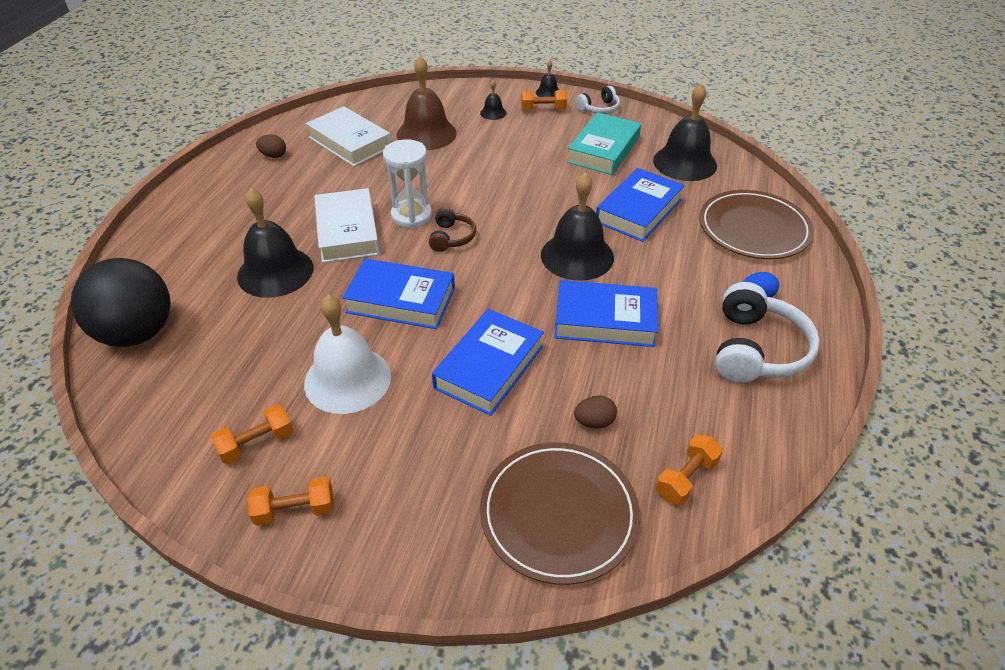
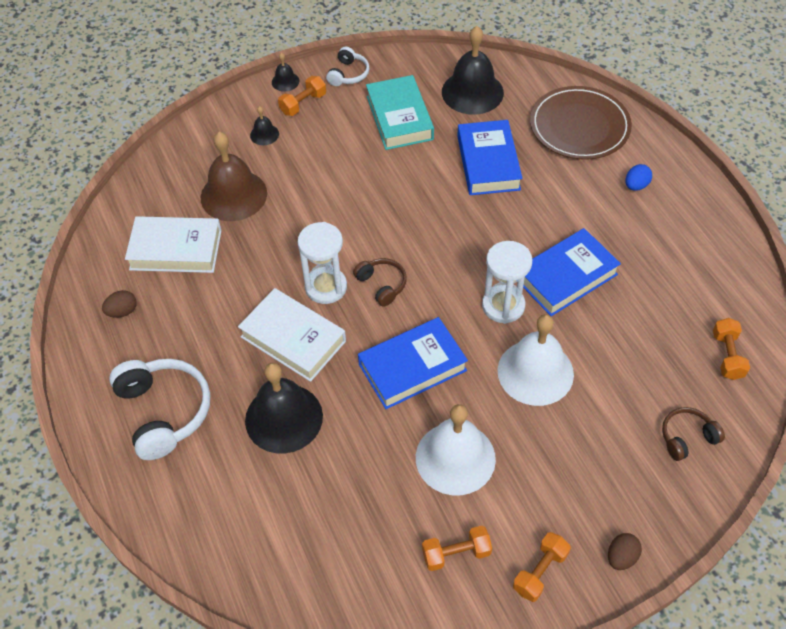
camera: 40 degrees left, 10 degrees up
(137, 333) = (247, 555): black ball -> none
(256, 443) = (456, 553): orange dumbbell -> orange dumbbell turned 60 degrees clockwise
(489, 367) = (535, 372): blue book -> white bell
(524, 306) = (503, 306): none -> white hourglass
(558, 514) = (687, 437): brown plate -> brown headphones
(577, 256) = (490, 235): black bell -> none
(594, 422) = (641, 359): brown egg -> brown egg (621, 557)
(756, 349) = (676, 230): white headphones -> white headphones (164, 412)

